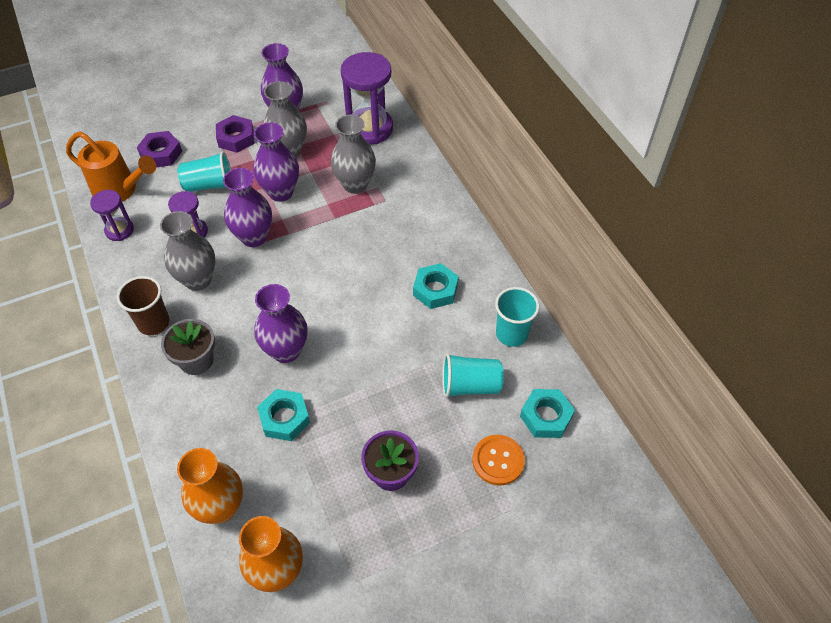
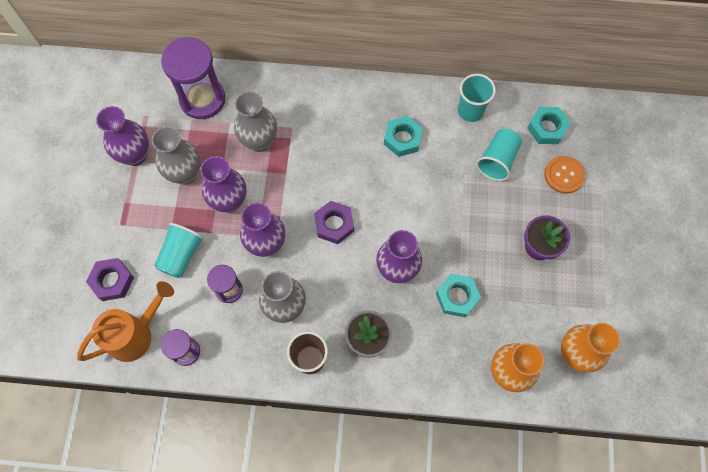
camera: 60 degrees left, 15 degrees up
(236, 138) = (137, 209): purple nut -> purple nut (334, 224)

